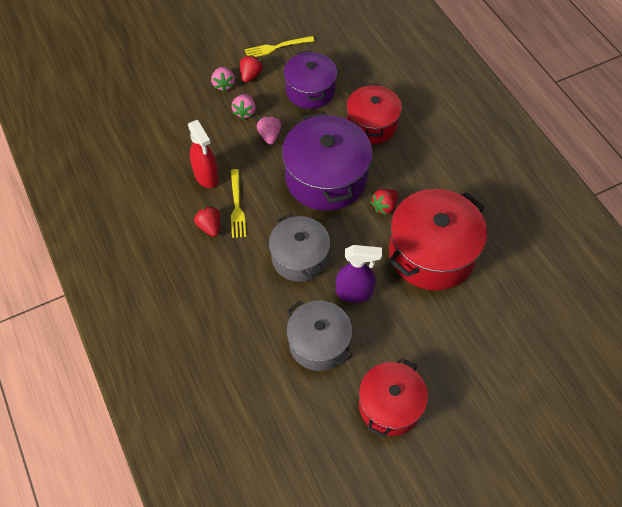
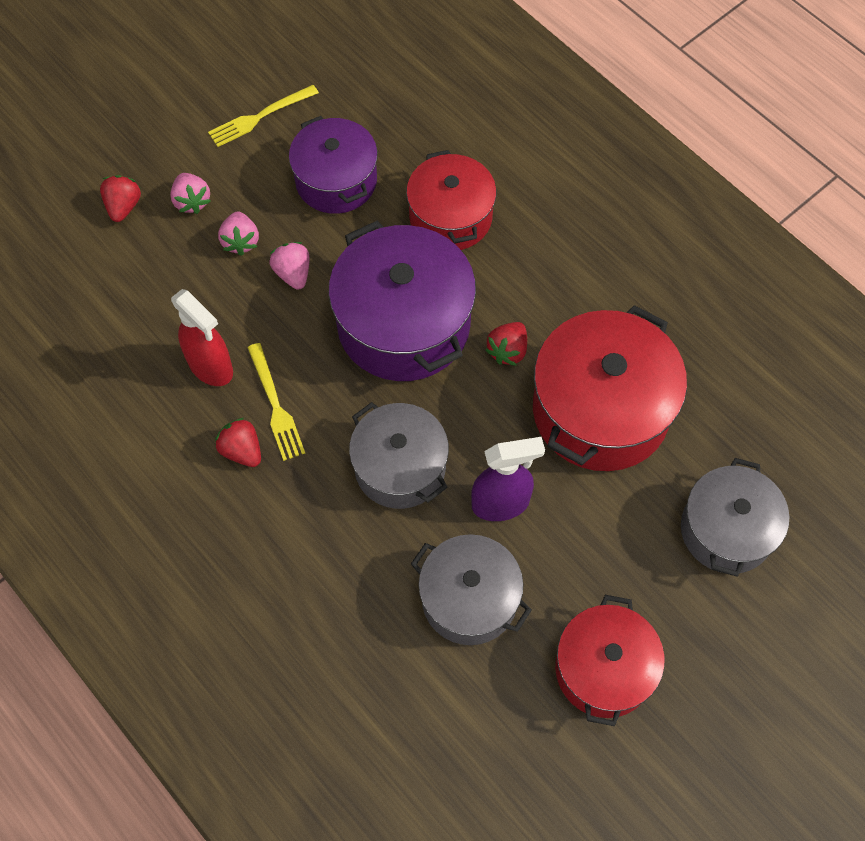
camera: 15 degrees left, 5 degrees up
(250, 75) = (231, 176): red strawberry -> red strawberry (123, 206)
(491, 342) = (726, 530): none -> grey pot

